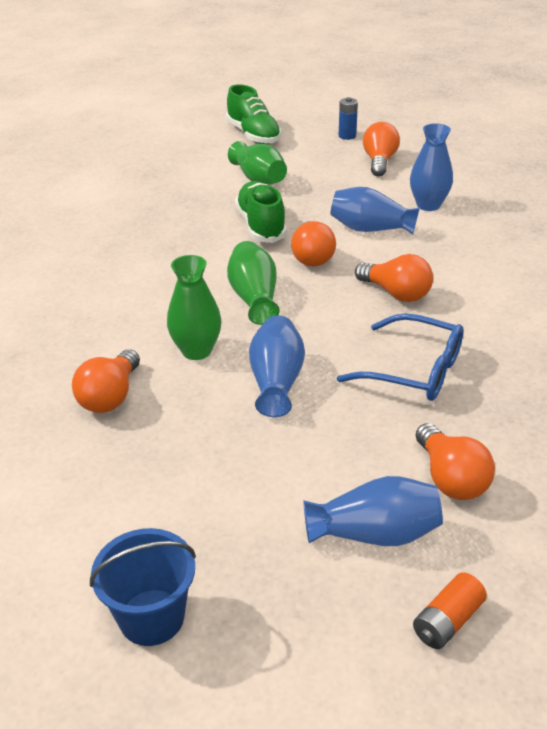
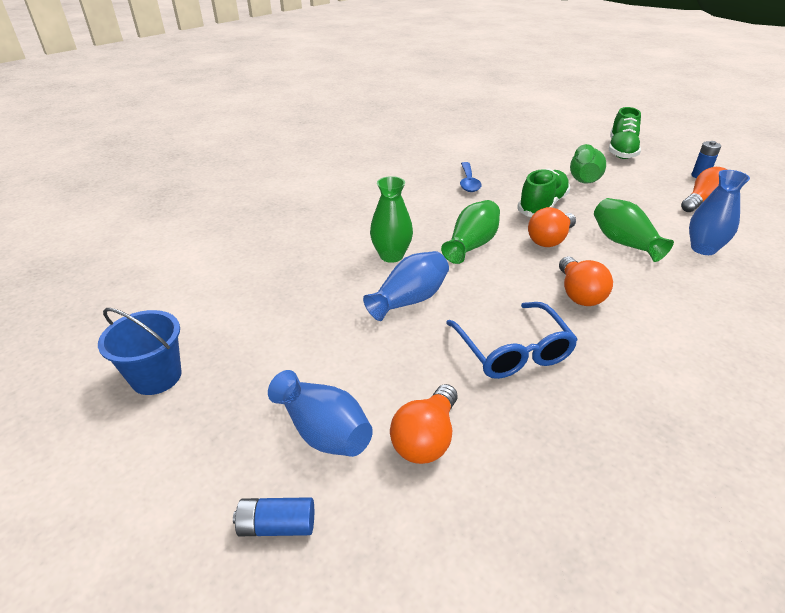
camera: 45 degrees right, 0 degrees up
(110, 396) = (312, 253): orange light bulb -> none
(157, 234) = (468, 182): none -> blue spoon
(370, 229) = (624, 243): blue vase -> green vase
(447, 621) = (277, 525): orange battery -> blue battery

